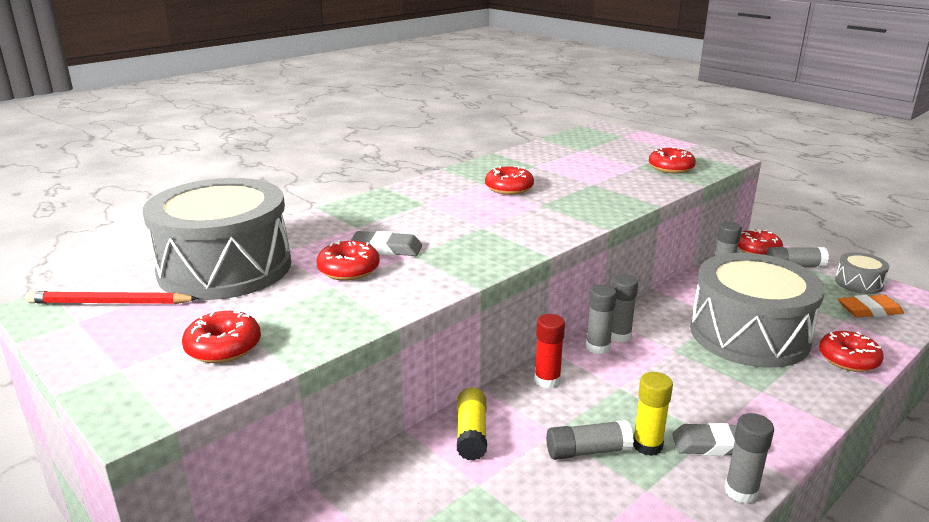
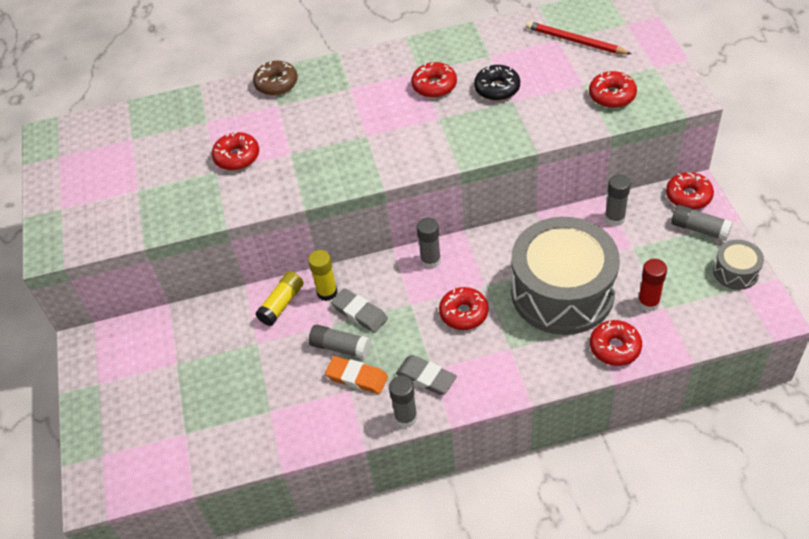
camera: 35 degrees right, 25 degrees up
(110, 303) = (83, 143): red pencil -> red pencil (575, 41)
(223, 347) = (119, 210): red donut -> red donut (464, 313)
(225, 268) = (164, 128): grey drum -> none
(338, 214) = (276, 84): none -> brown donut
(386, 248) = (278, 140): grey eraser -> grey eraser (359, 313)
(547, 380) = (366, 278): red glue stick -> red glue stick (648, 302)
(569, 180) = (497, 89): none -> black donut
(619, 336) = (457, 255): grey glue stick -> none
(647, 445) = (382, 359): yellow glue stick -> yellow glue stick (327, 292)
(869, 310) = (702, 306): orange eraser -> orange eraser (357, 377)

